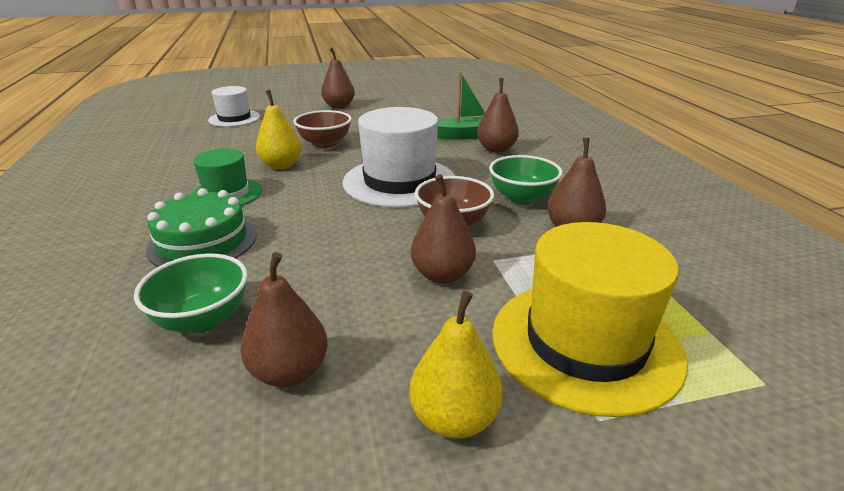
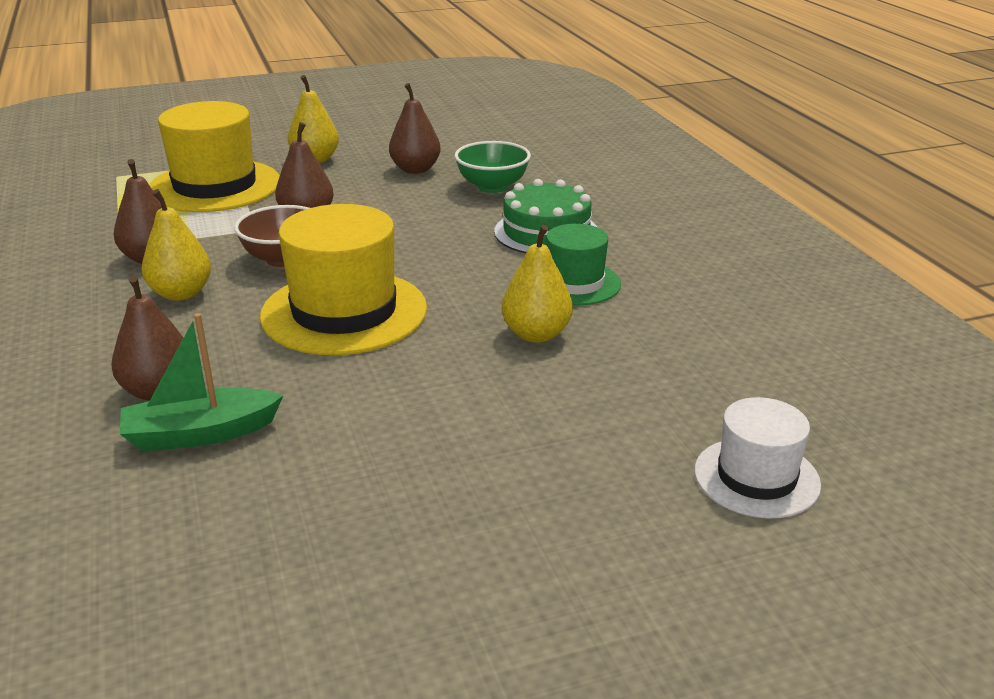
camera: 175 degrees right, 0 degrees up
(325, 144) = (489, 392): brown bowl -> none
(339, 106) = (522, 565): brown pear -> none
(399, 181) = (344, 312): white hat -> yellow hat
(522, 198) = (181, 293): green bowl -> yellow pear

